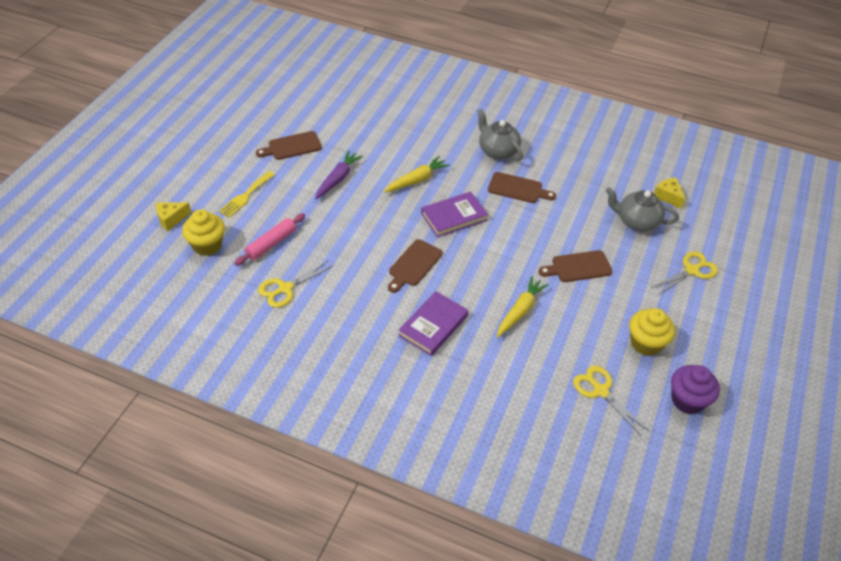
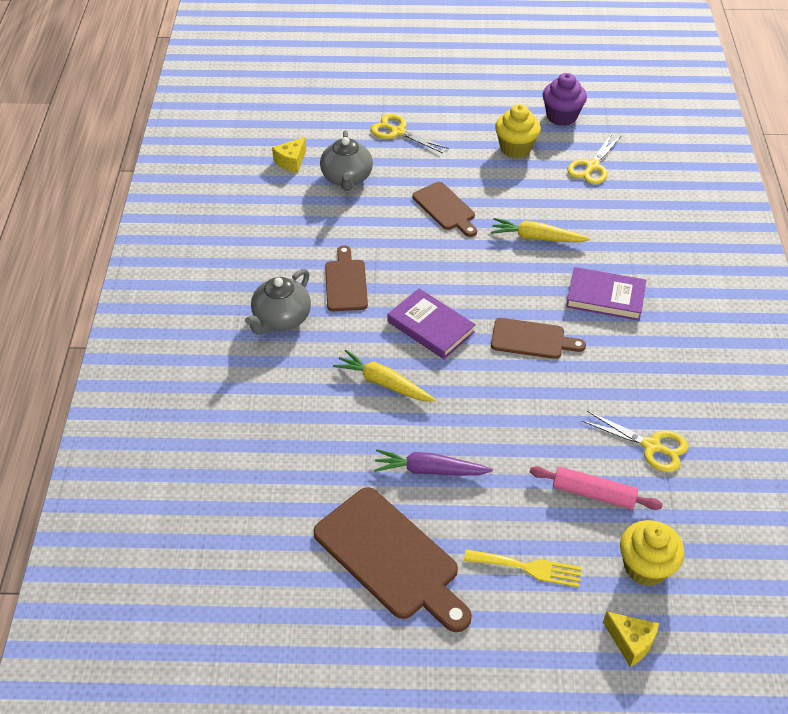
camera: 110 degrees left, 0 degrees up
(292, 146) = (391, 557): brown cutting board -> brown cutting board, size x1.68

